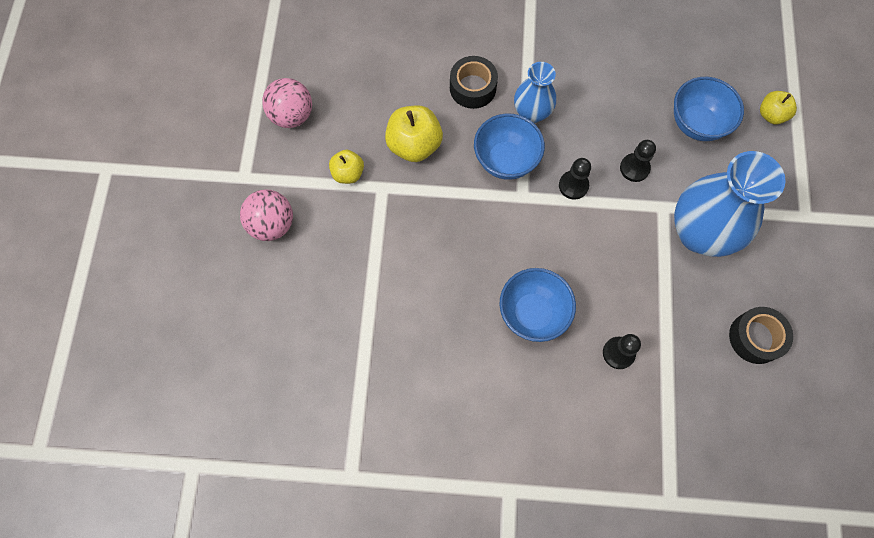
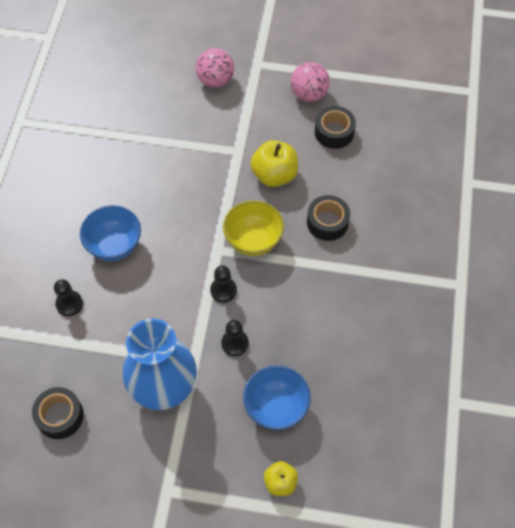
camera: 95 degrees right, 10 degrees down
(348, 86) = (334, 132): none -> black tape
(348, 173) = (253, 129): yellow apple -> none
(506, 160) = (253, 241): blue bowl -> yellow bowl
(531, 113) = (298, 266): blue vase -> none

